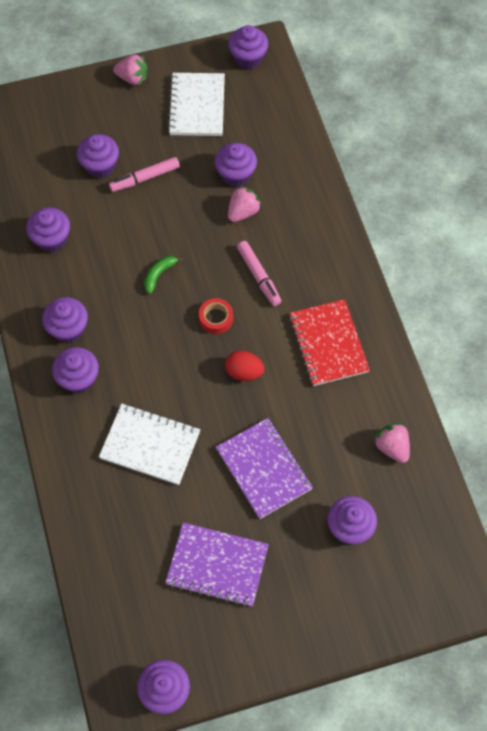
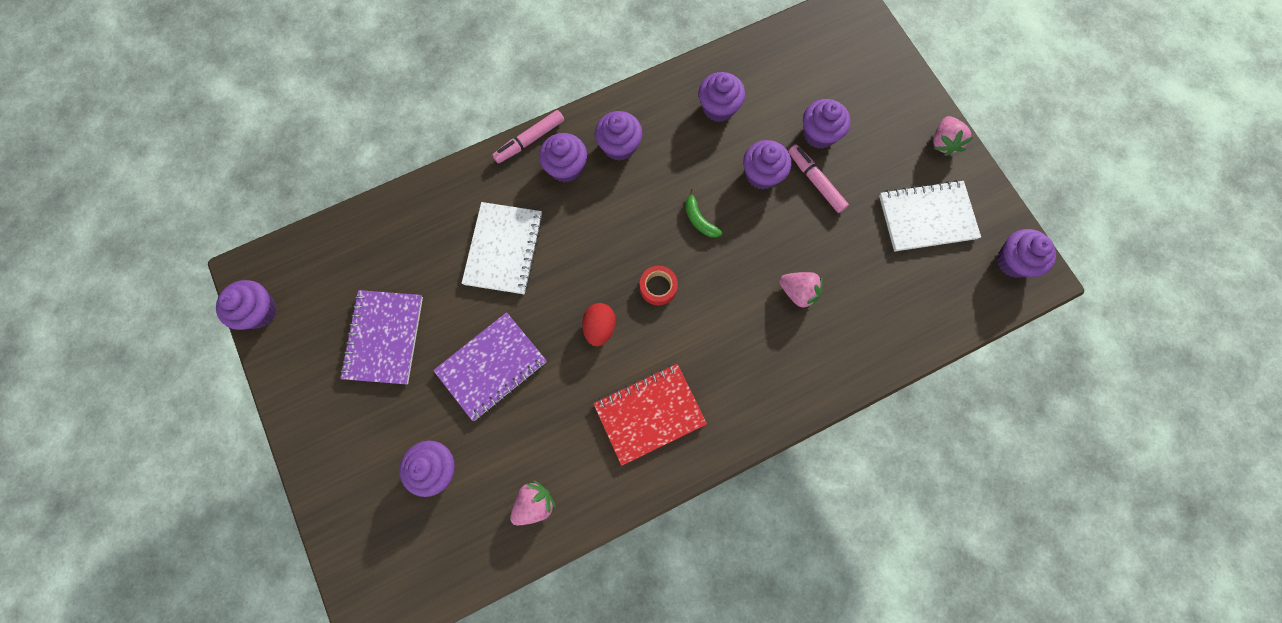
camera: 80 degrees right, 10 degrees up
(159, 274) = (699, 219): green banana -> green banana turned 150 degrees counterclockwise
(236, 174) = (846, 276): purple cupcake -> purple cupcake (762, 174)
(259, 276) = (719, 323): pink marker -> pink marker (529, 140)

